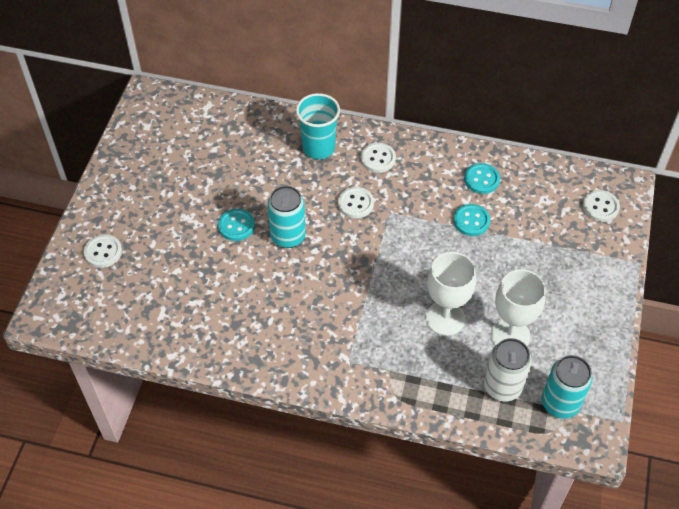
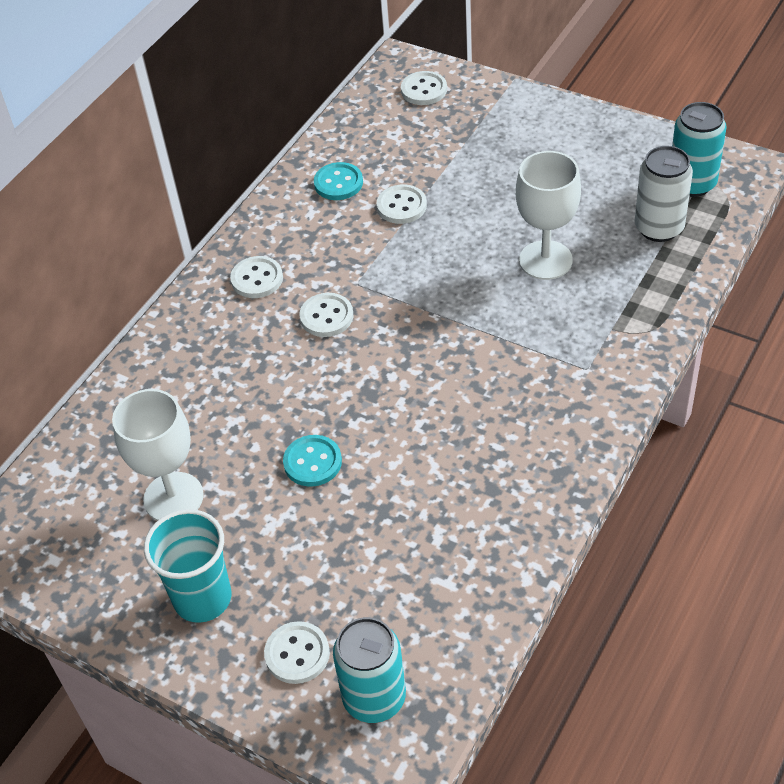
camera: 70 degrees left, 5 degrees down
(288, 236) = (355, 402): turquoise can -> turquoise can (374, 698)
(318, 148) = (207, 341): turquoise cup -> turquoise cup (202, 598)
(471, 221) = (401, 206): turquoise button -> white button
(510, 335) = (587, 206): white goblet -> white goblet (173, 497)

